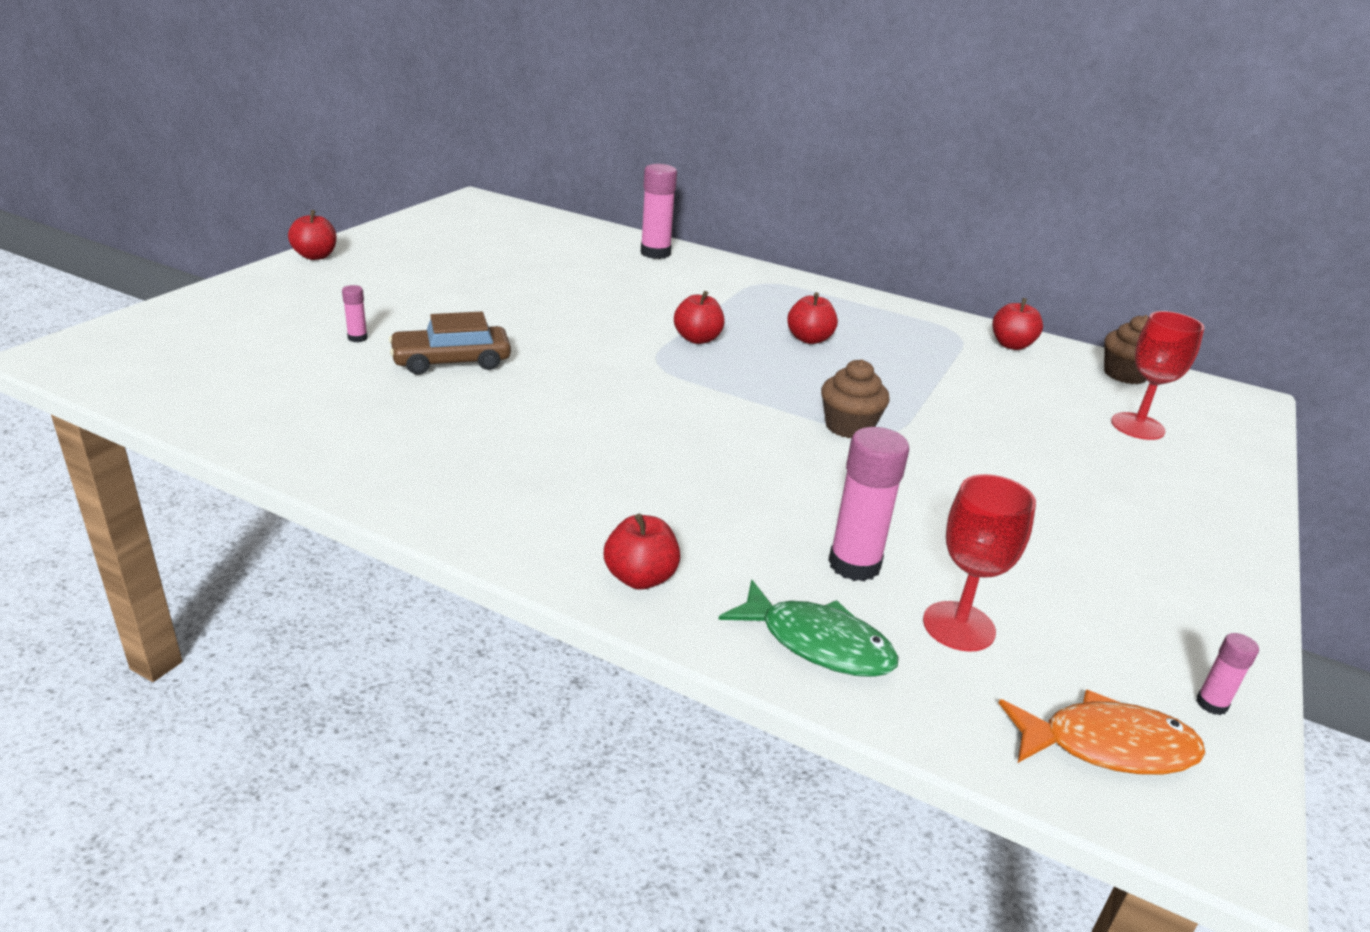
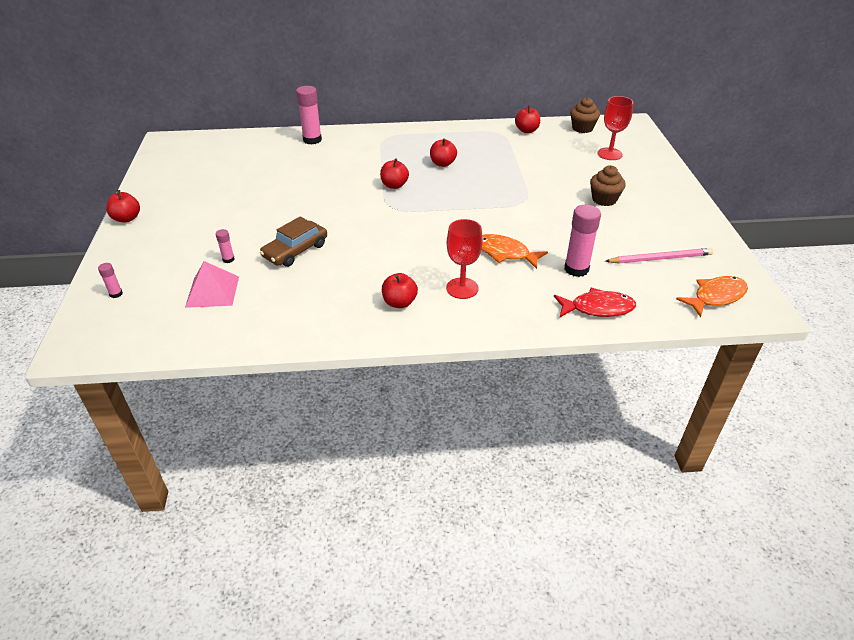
camera: 30 degrees left, 10 degrees up
(286, 363) = (212, 291): none -> pink pyramid
(640, 578) = (509, 316): red apple -> red apple (399, 302)
(754, 488) = (505, 253): none -> orange fish
(817, 643) = (598, 308): green fish -> red fish
(849, 427) = (508, 204): brown cupcake -> brown cupcake (604, 199)
(958, 626) = (634, 276): red goblet -> red goblet (462, 288)
(1053, 622) = (660, 258): none -> pink pencil
(1211, 704) = (730, 265): pink glue stick -> pink glue stick (116, 294)

